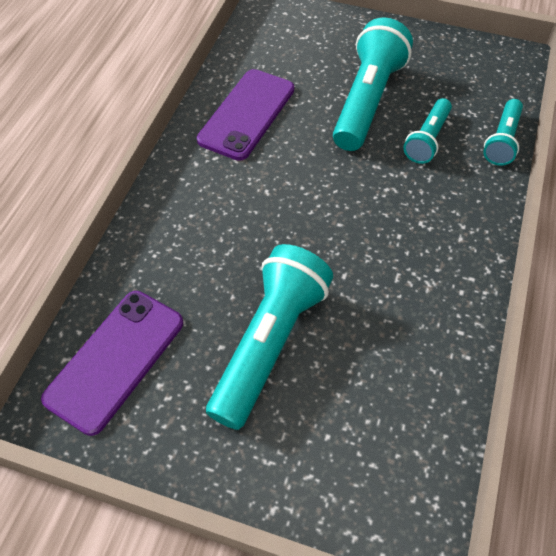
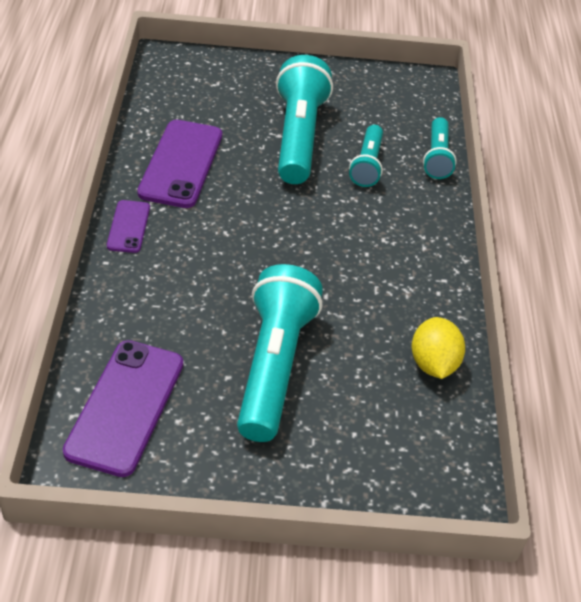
camera: 20 degrees left, 10 degrees down
(178, 172) = (128, 226): none -> purple phone
(433, 372) = (433, 363): none -> yellow lemon

